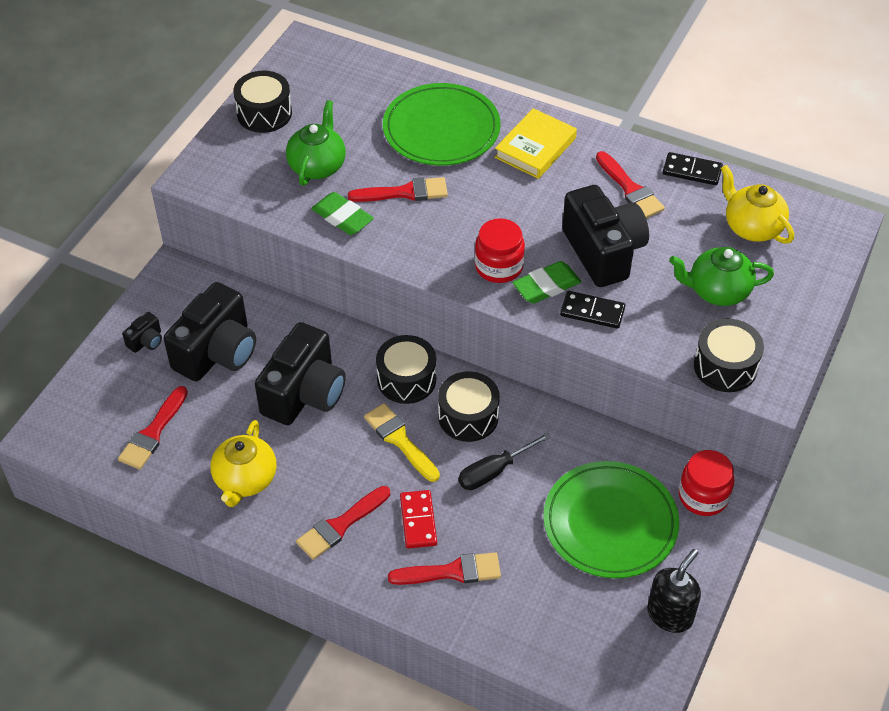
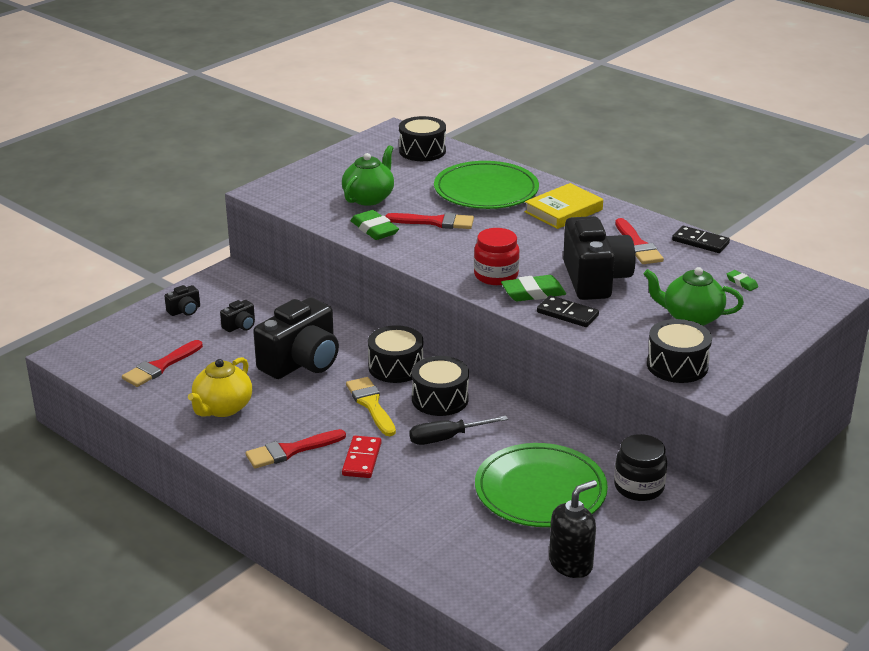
camera: 15 degrees right, 20 degrees down
(217, 352) = (240, 326): black camera -> black camera, size x0.43
(264, 113) = (340, 164): black drum -> black drum (422, 151)
(452, 571) = (376, 498): red brush -> none
(703, 496) = (639, 487): red jar -> black jar
(752, 227) = (741, 283): yellow teapot -> green eraser

